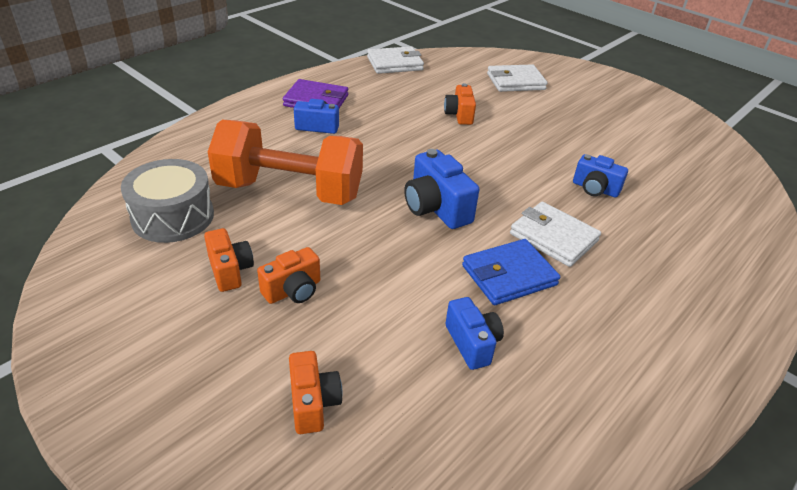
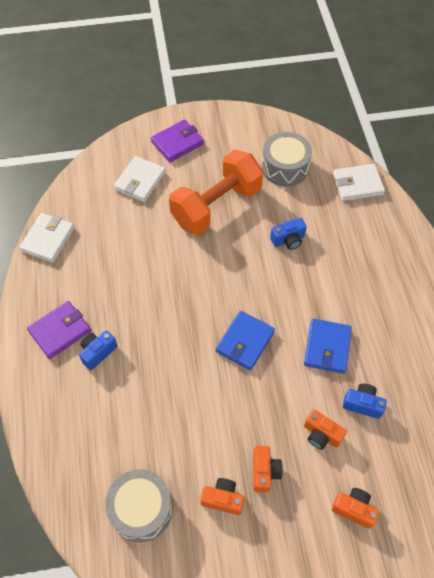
camera: 50 degrees left, 20 degrees up
(290, 191) = (165, 418): orange dumbbell -> orange dumbbell (216, 206)
(436, 208) = (245, 341): blue camera -> blue wallet
(459, 115) = (154, 250): orange camera -> orange camera (321, 435)
(553, 237) = (313, 299): white wallet -> white wallet (357, 184)
(584, 84) = (177, 143): none -> purple wallet
(671, 152) = (285, 167): none -> grey drum

